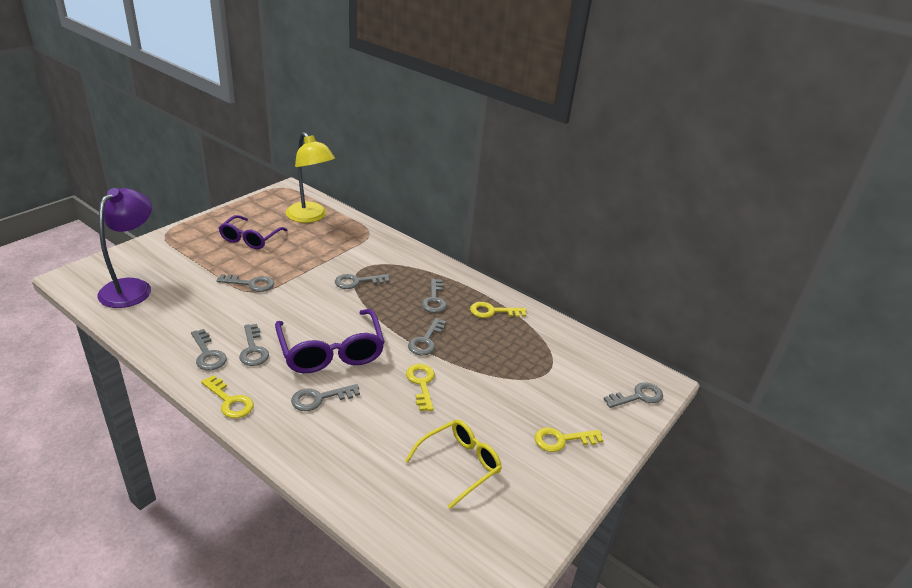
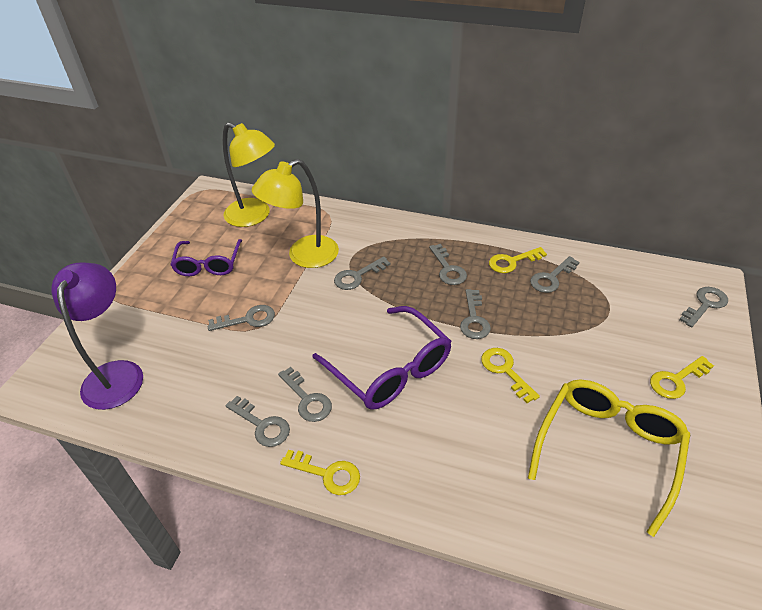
camera: 15 degrees left, 10 degrees up
(319, 398) = (418, 430): grey key -> grey key (551, 278)
(326, 255) = (304, 256): none -> yellow lamp
(459, 465) = (608, 449): yellow glasses -> yellow glasses, size x1.50

